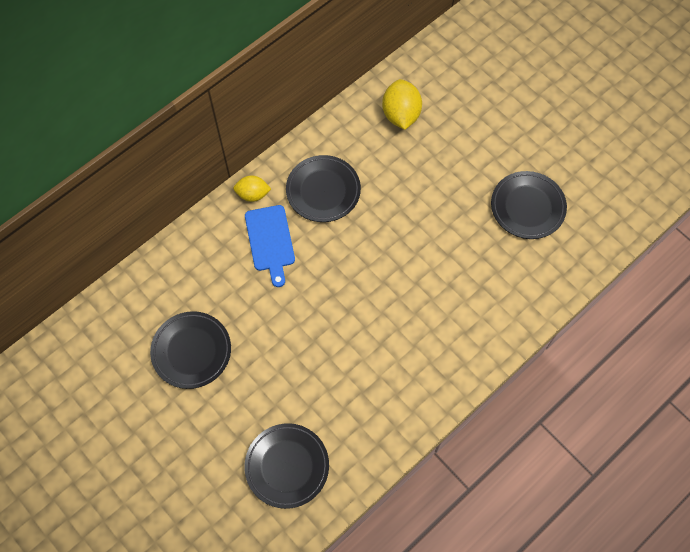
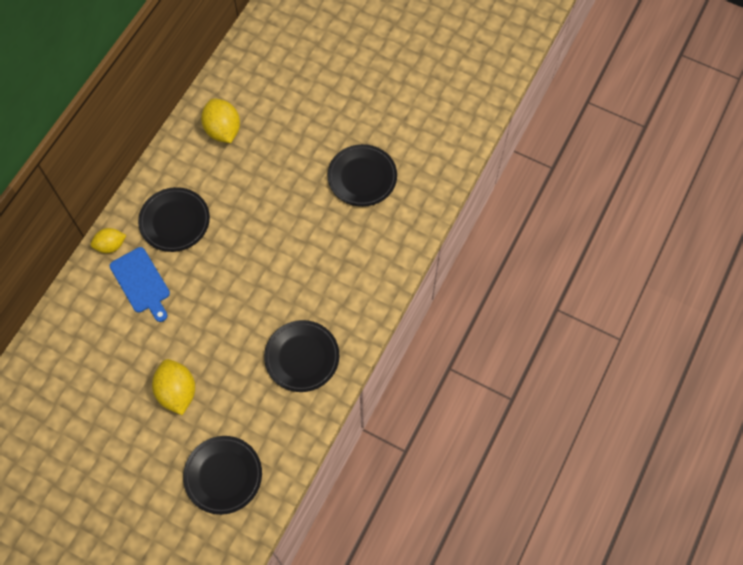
camera: 20 degrees left, 0 degrees up
(191, 351) = (102, 405): black plate -> black plate (302, 357)
(269, 364) = (177, 392): none -> yellow lemon

